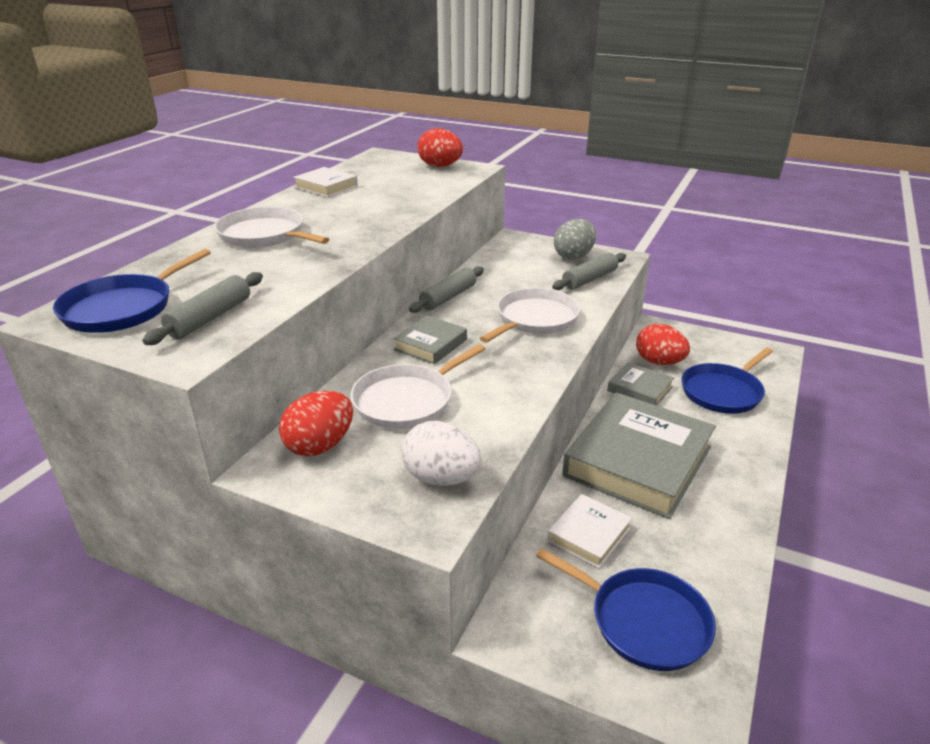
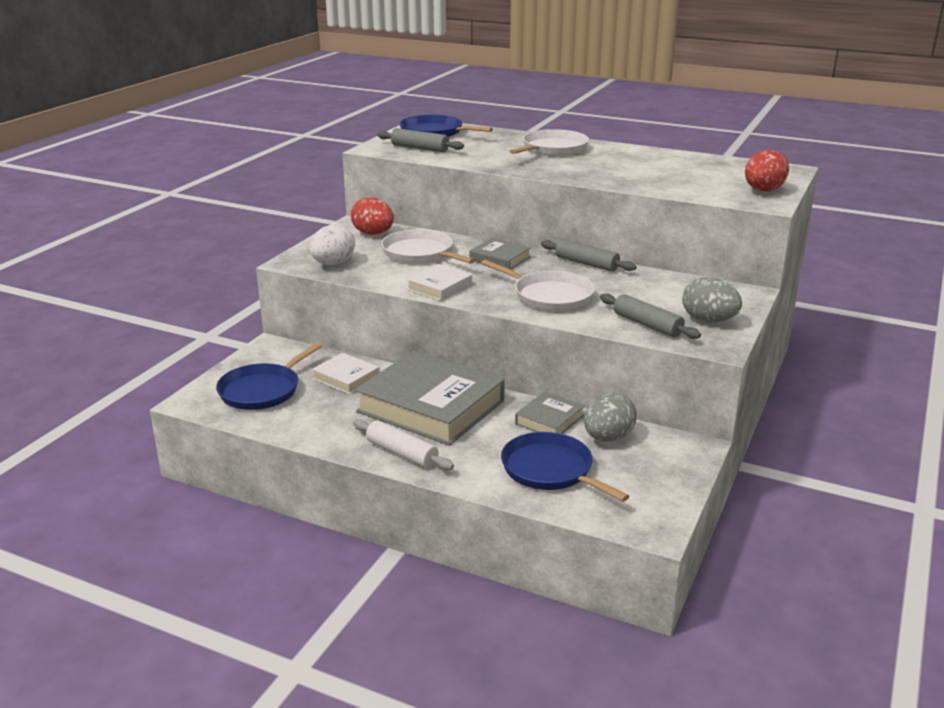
camera: 90 degrees right, 5 degrees down
(326, 187) = (673, 157): white book -> white book (439, 287)
(659, 362) = (608, 438): red egg -> grey egg
(738, 479) = (402, 453): none -> white rolling pin

